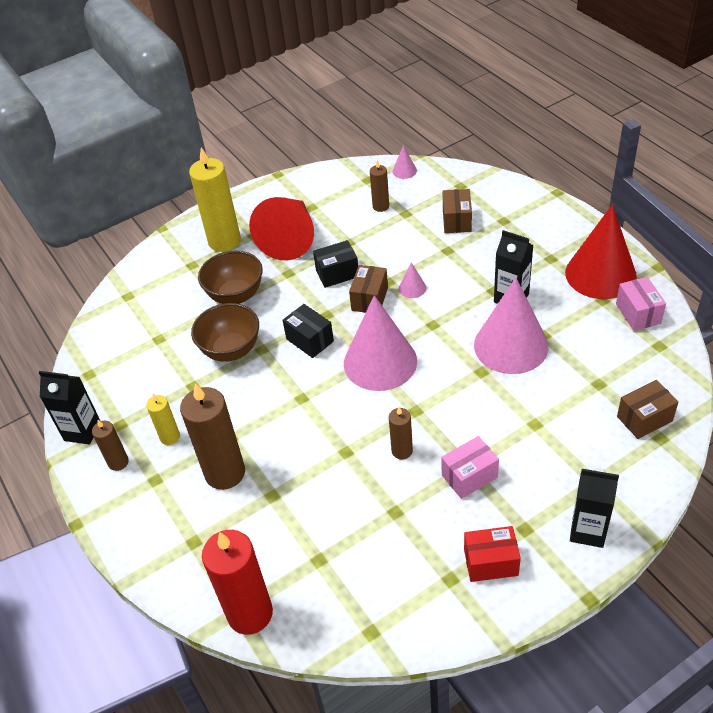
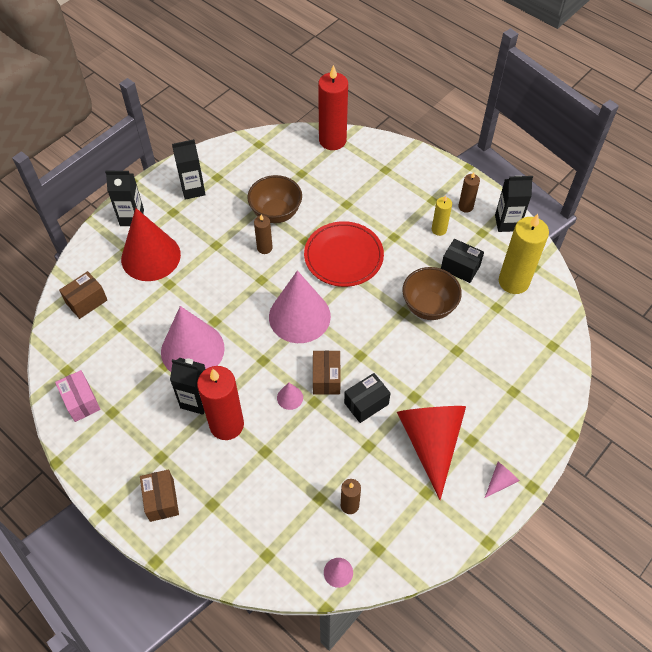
camera: 160 degrees right, 10 degrees up
(224, 241) = (497, 427): yellow candle -> yellow candle (513, 281)
(225, 473) = (386, 212): brown candle -> none
(236, 295) = (452, 362): brown bowl -> brown bowl (276, 213)
(245, 206) = (500, 481): none -> pink cone
(304, 422) = (343, 256): none -> red plate
(310, 340) = (365, 327): black box -> black box (460, 267)
(457, 221) = (262, 496): brown box -> brown box (161, 500)
(469, 476) = (213, 238): pink box -> none
(481, 274) = (226, 425): none -> red candle
(491, 562) = (193, 189): red box -> black carton
(600, 274) = (112, 444): red cone -> red cone (151, 256)

